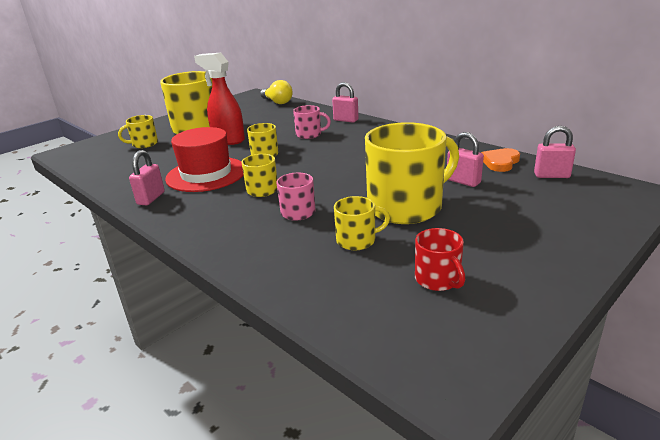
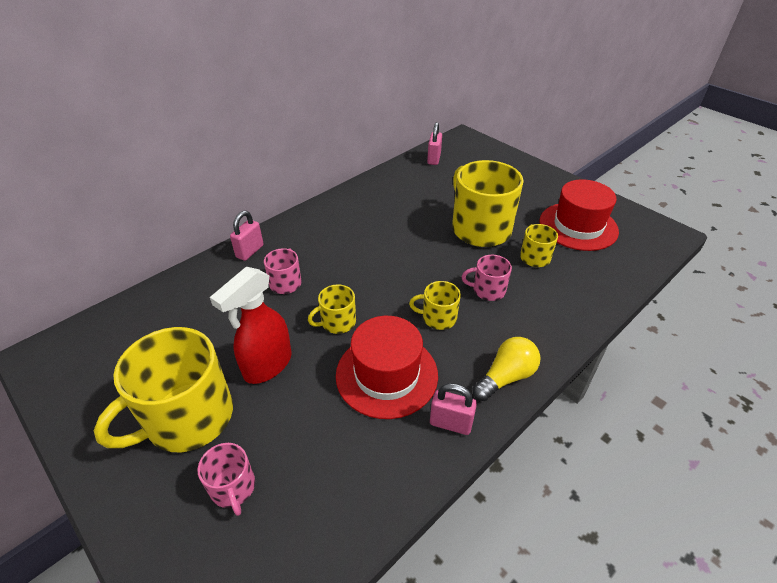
camera: 90 degrees left, 15 degrees up
(144, 144) = (233, 488): yellow mug -> pink mug
(277, 102) = (116, 319): yellow light bulb -> yellow light bulb (506, 377)
(438, 279) = (578, 226): red mug -> red hat
(463, 181) = (438, 196): pink padlock -> none
(500, 162) = (404, 174): orange heart -> none

